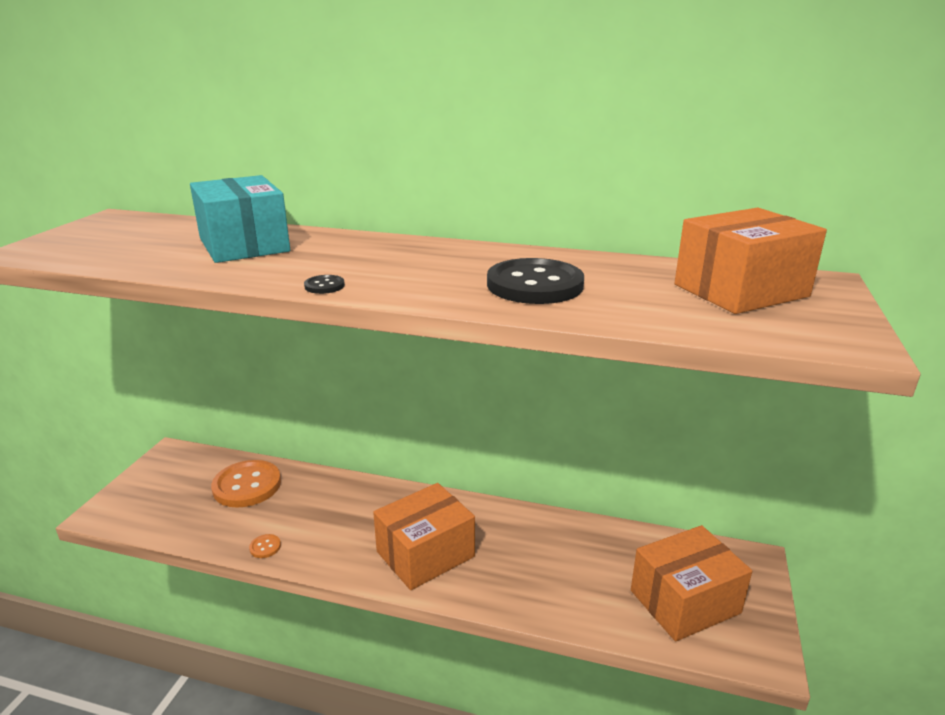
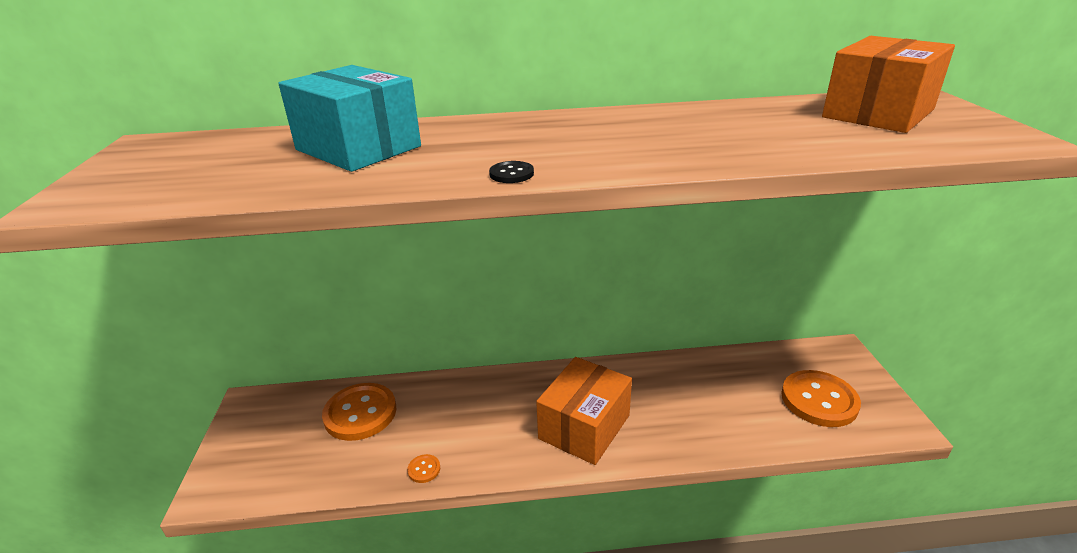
camera: 20 degrees left, 5 degrees up
(535, 285) = (710, 137): black button -> none
(685, 602) = (819, 400): orange box -> orange button

